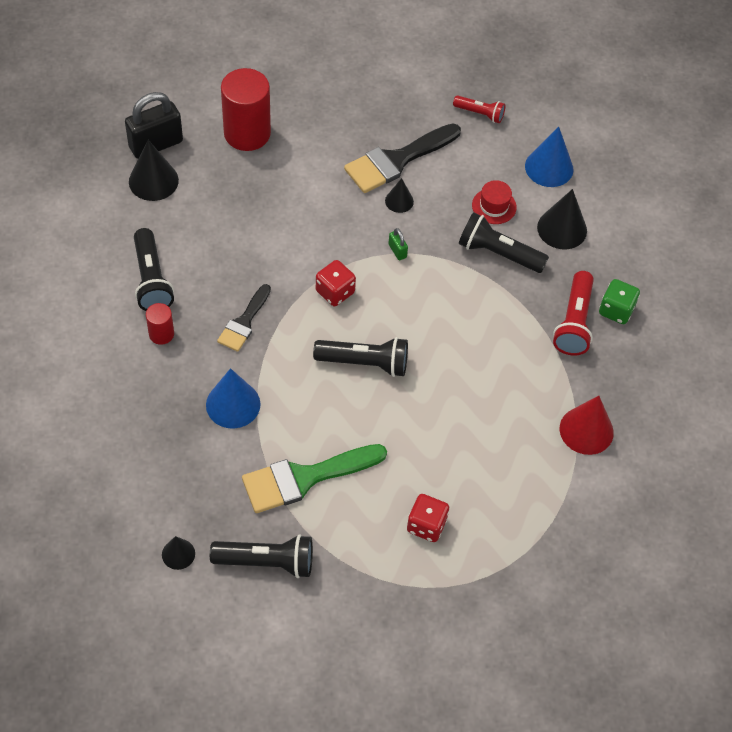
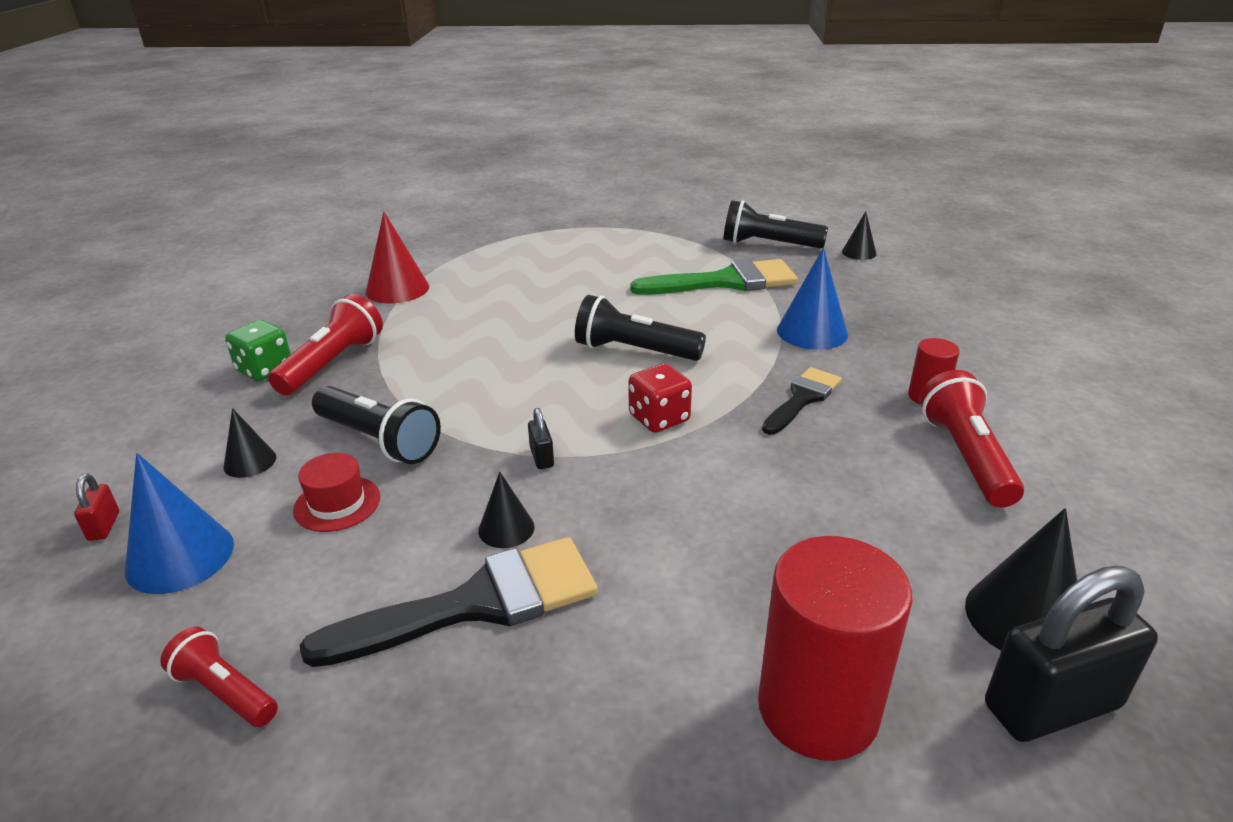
camera: 165 degrees left, 25 degrees down
(152, 280) = (965, 456): black flashlight -> red flashlight
(397, 251) = (542, 457): green padlock -> black padlock
(426, 525) = (604, 252): red dice -> none
(562, 229) = (250, 462): black cone -> black cone, size x0.58
(602, 179) = (104, 526): none -> red padlock

